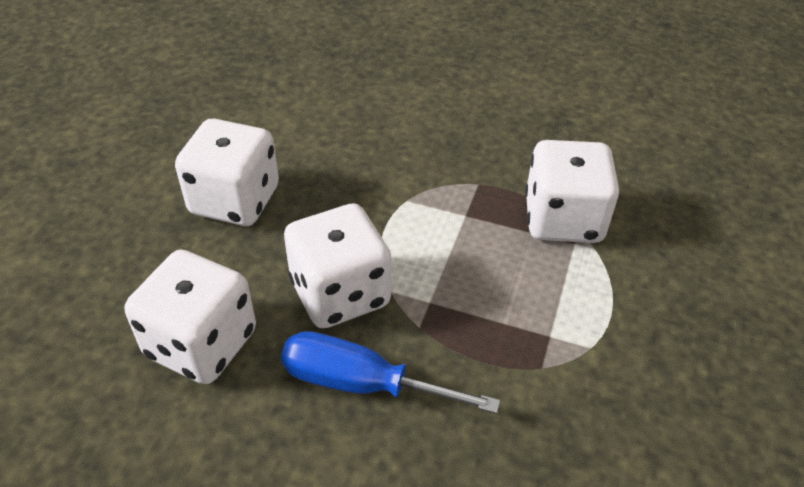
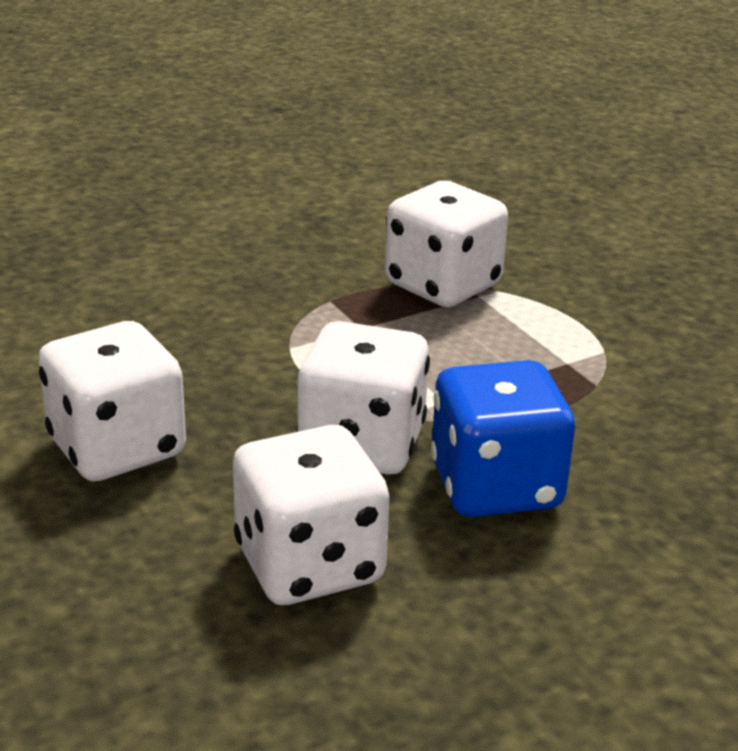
camera: 50 degrees left, 15 degrees down
(362, 383) = (495, 486): blue screwdriver -> blue dice

